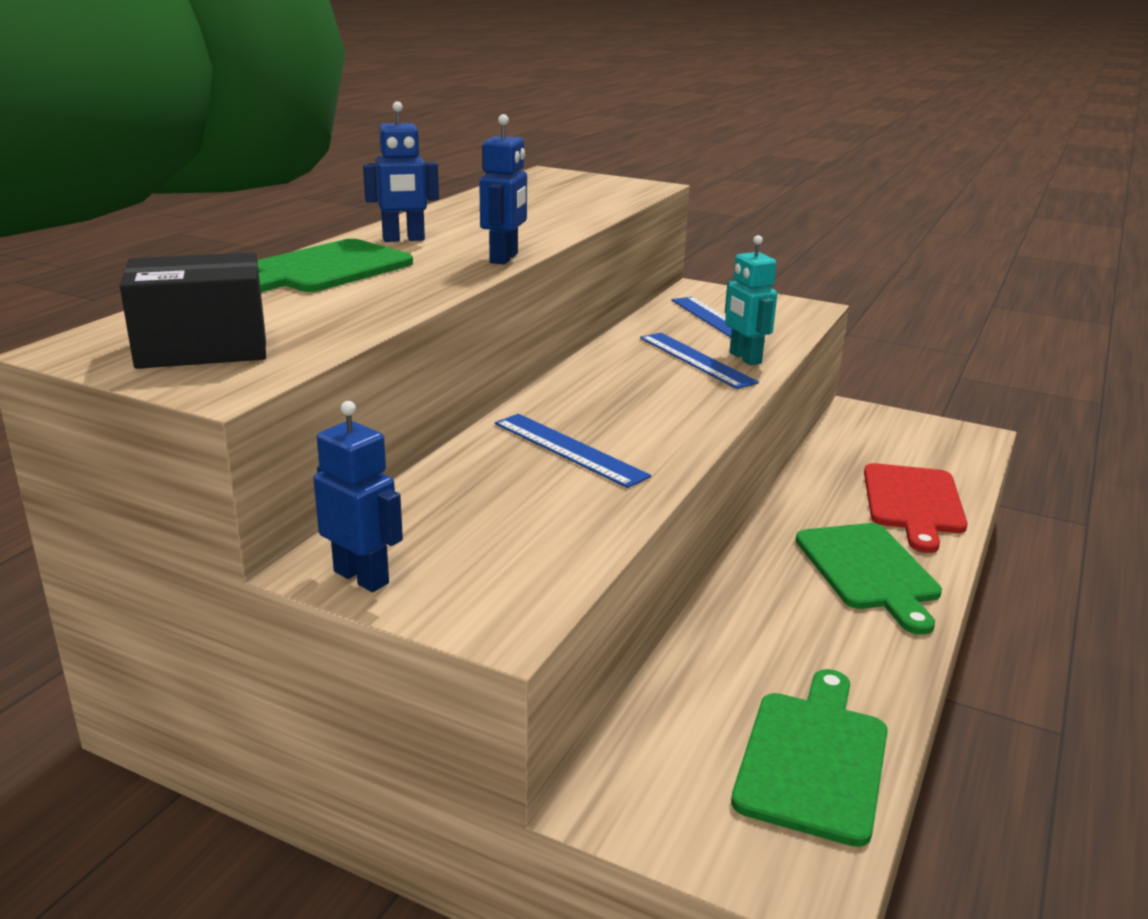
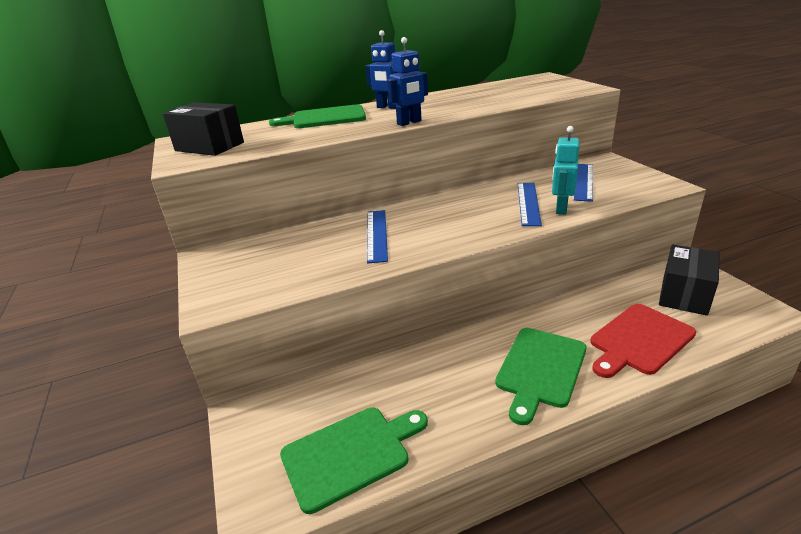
camera: 45 degrees right, 5 degrees up
(362, 577) = (207, 265): blue robot -> none
(890, 441) = (684, 295): none -> black box

